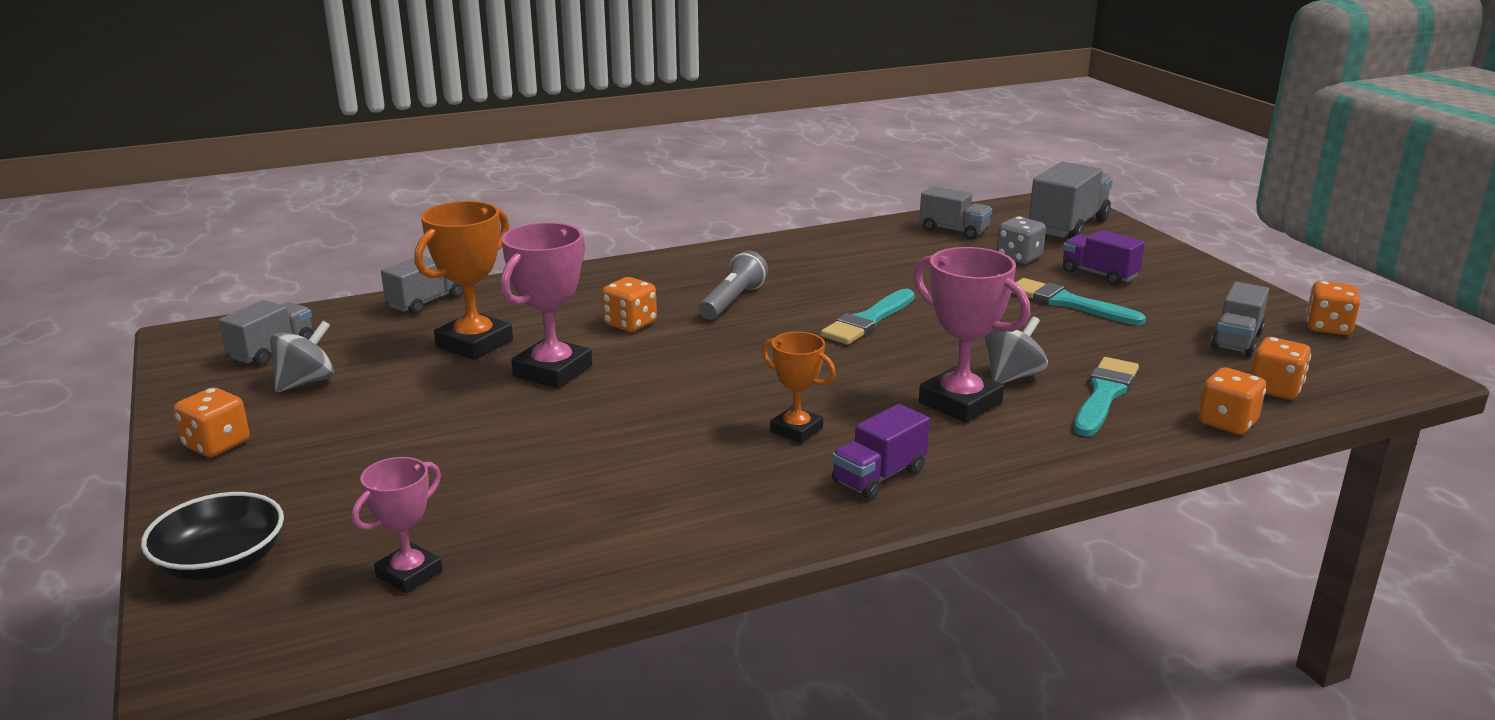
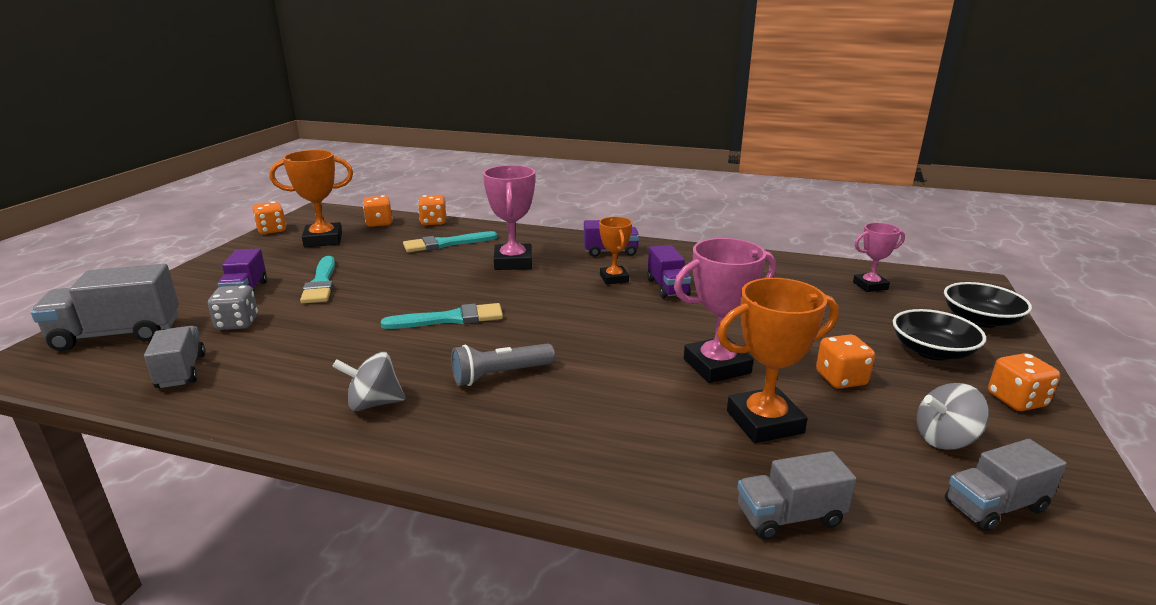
camera: 140 degrees left, 0 degrees up
(308, 475) = (932, 351): none -> black bowl
(630, 324) = (610, 387): orange dice -> orange dice (841, 379)
(710, 443) = (667, 287): none -> purple truck
(1012, 376) = (461, 263): grey spinning top -> grey spinning top (374, 403)
(1236, 340) = (323, 240): grey truck -> orange trophy

